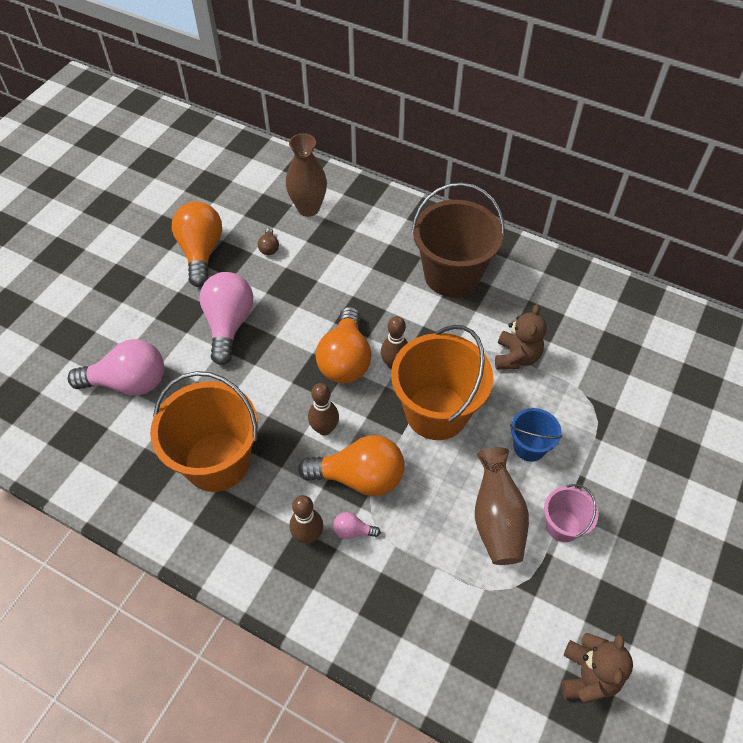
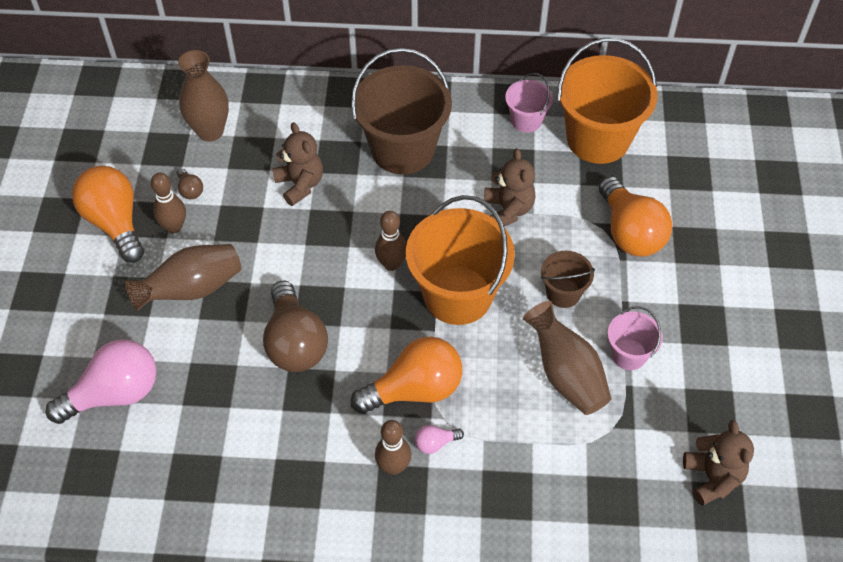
camera: 25 degrees left, 0 degrees up
(217, 461) = (260, 434): orange bucket -> orange bucket (598, 139)
(229, 324) = (192, 289): pink light bulb -> brown vase
(284, 398) = (295, 342): none -> brown light bulb
(324, 429) = (354, 356): brown bowling pin -> brown bowling pin (174, 227)
(345, 359) = (338, 278): orange light bulb -> orange light bulb (630, 232)
(355, 273) = (300, 184): none -> brown teddy bear
(529, 447) = (563, 293): blue bucket -> brown bucket
(569, 288) = (526, 120): none -> pink bucket

